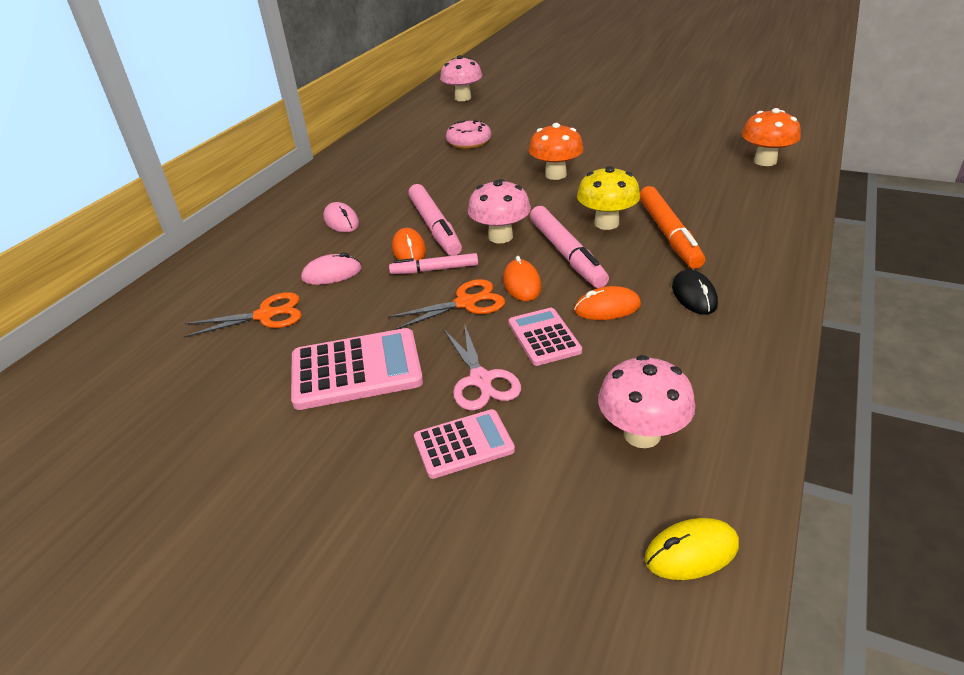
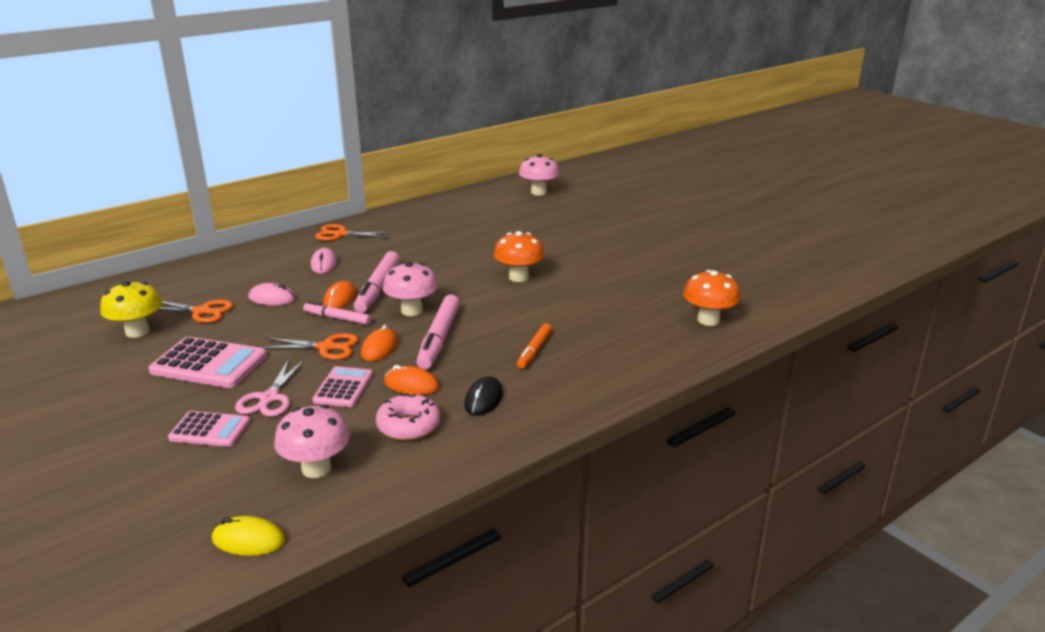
camera: 25 degrees right, 10 degrees down
(317, 187) = (340, 234): none -> orange scissors
(469, 142) = (491, 231): pink donut -> pink donut (408, 426)
(606, 223) = (500, 327): yellow mushroom -> yellow mushroom (137, 332)
(668, 234) = (534, 350): orange marker -> orange marker, size x0.61

